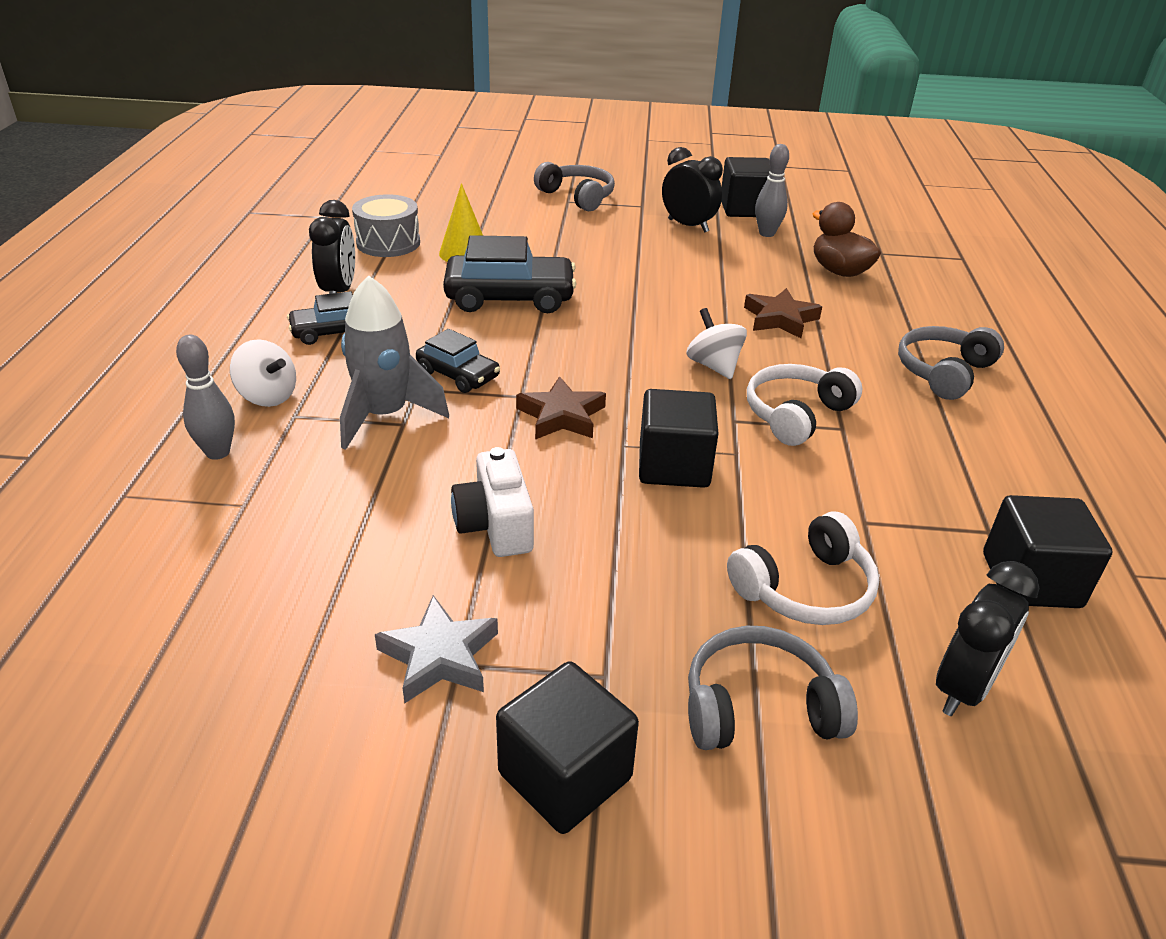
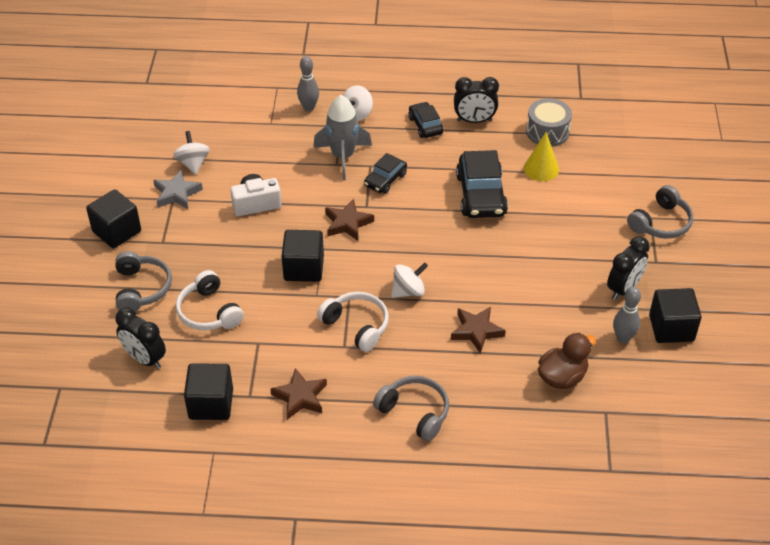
camera: 90 degrees right, 10 degrees up
(337, 629) = (193, 163): none -> white spinning top
(964, 474) = (300, 397): none -> brown star

